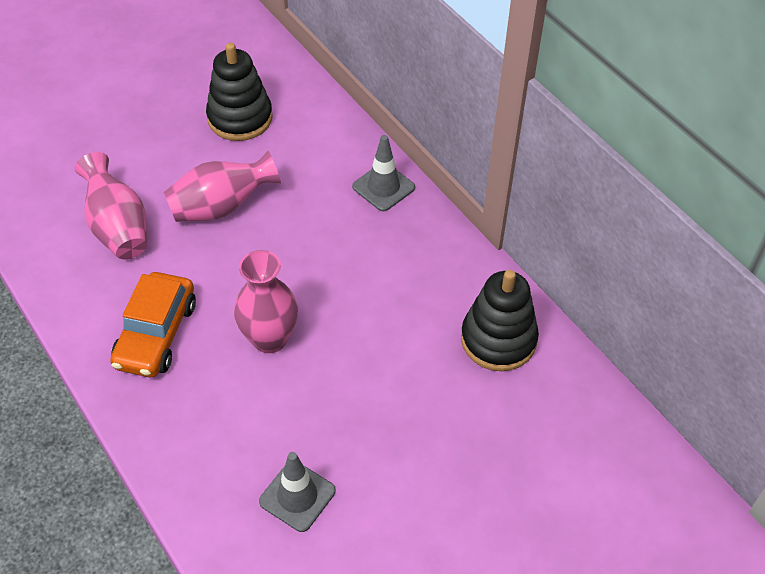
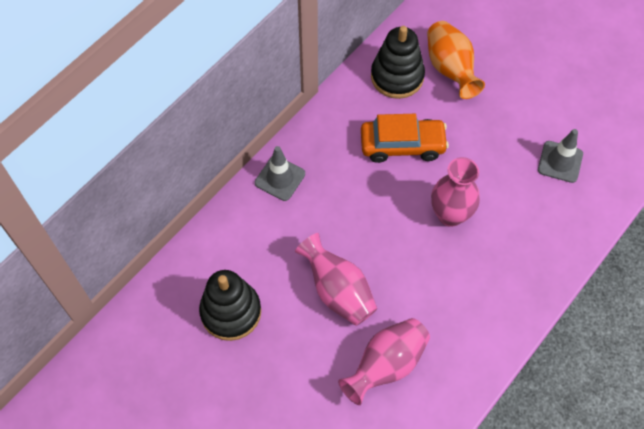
camera: 105 degrees left, 10 degrees up
(156, 334) = (476, 293): orange car -> orange car (402, 145)
(494, 407) = (450, 69): none -> orange vase

